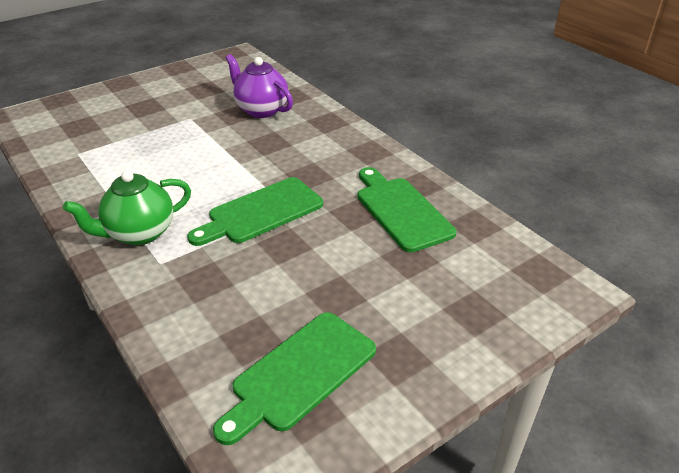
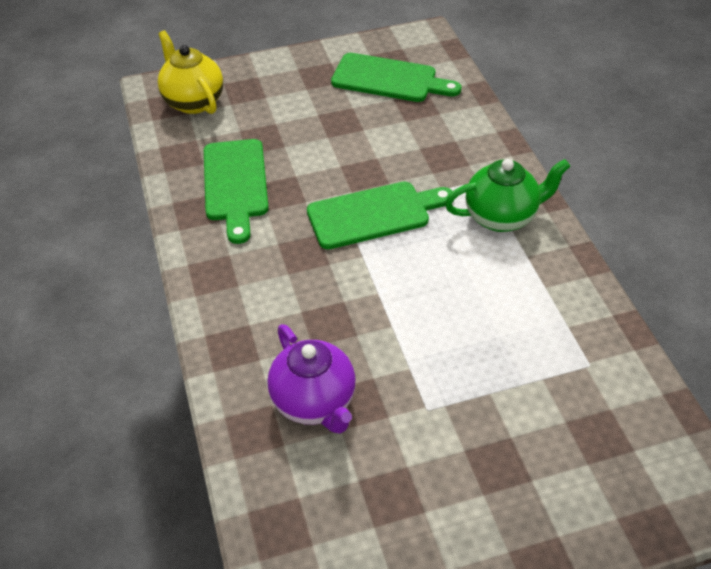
camera: 160 degrees left, 10 degrees up
(300, 373) = (389, 79): green cutting board -> green cutting board turned 45 degrees clockwise
(518, 283) = (193, 101): none -> yellow teapot

